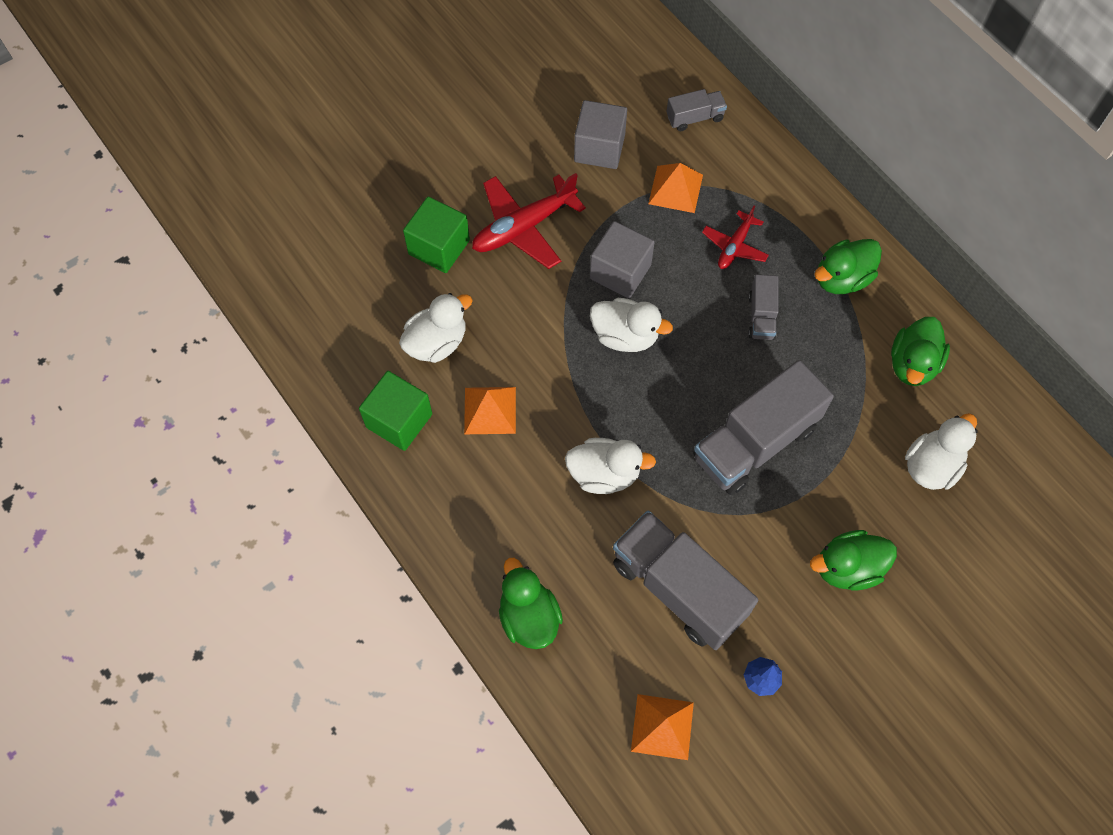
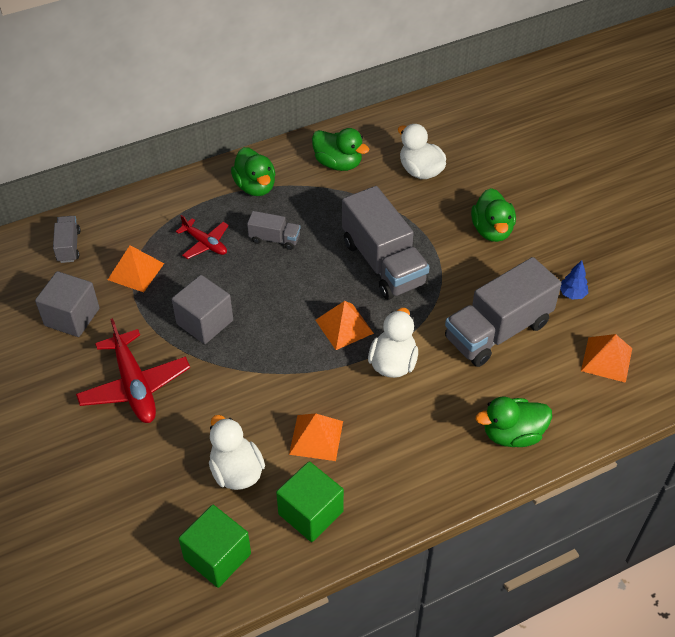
camera: 80 degrees left, 15 degrees down
(439, 247) = (132, 457): green cube -> green cube (217, 557)
(625, 336) = (268, 329): white duck -> none
(646, 414) = (344, 326): none -> orange pyramid

